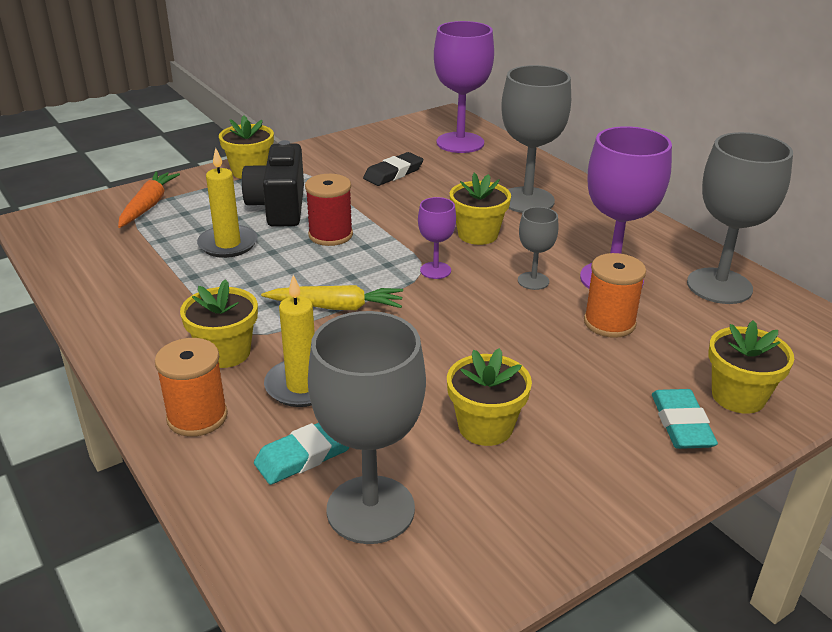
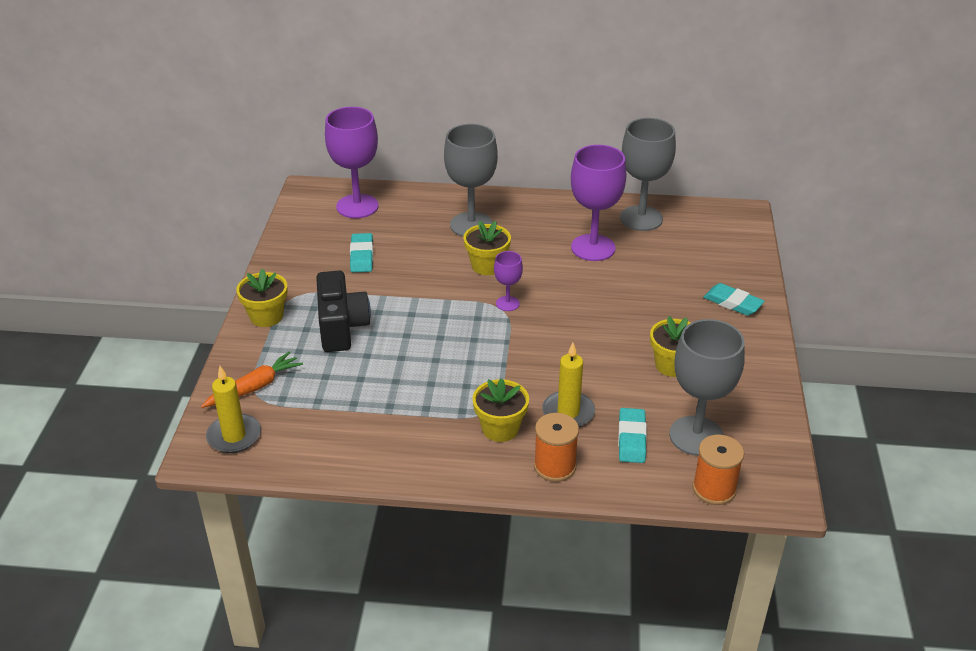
camera: 50 degrees left, 5 degrees up
(148, 206) = (254, 387): orange carrot -> orange carrot turned 90 degrees clockwise
(228, 244) = (365, 372): yellow candle -> yellow candle (234, 436)
(279, 207) = (341, 327): black camera -> black camera turned 135 degrees counterclockwise
(330, 235) = (411, 323): red spool -> none
(336, 307) = (501, 361): yellow carrot -> none
(393, 173) = (362, 256): black eraser -> turquoise eraser
(533, 281) = (562, 275): grey goblet -> none
(609, 323) = (631, 274): orange spool -> orange spool (714, 489)
(738, 396) = (731, 273): yellow flower pot -> none

